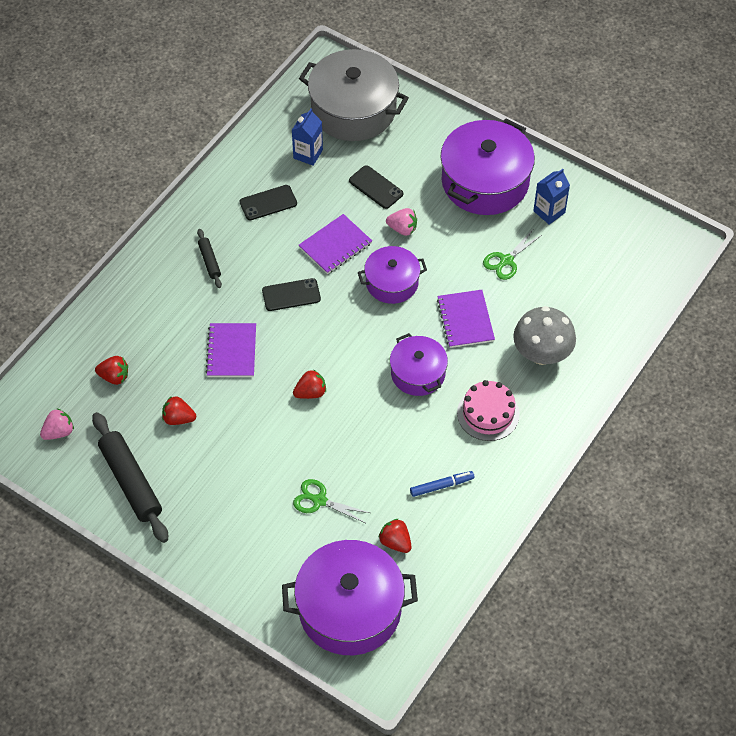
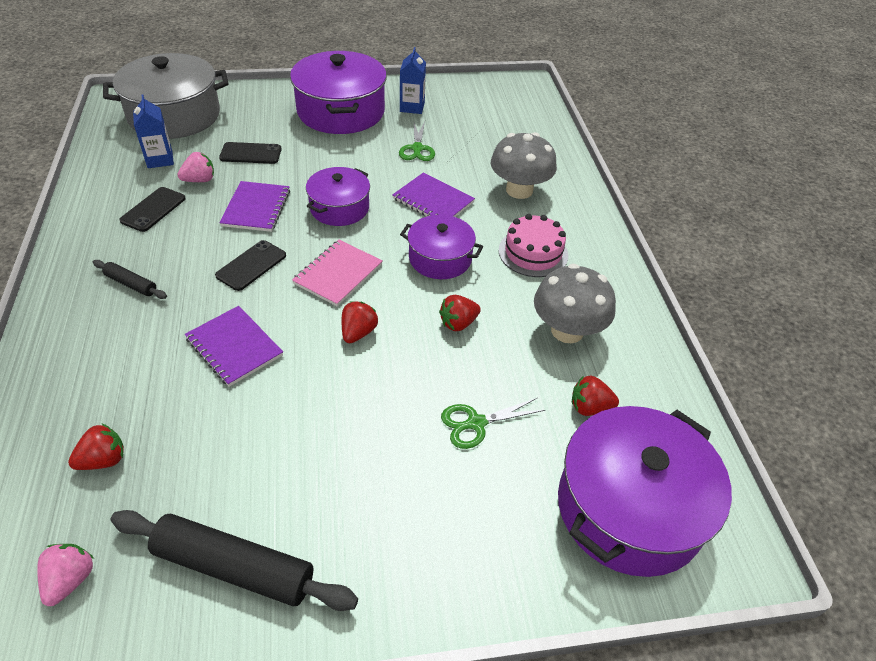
camera: 45 degrees left, 10 degrees down
(178, 418) = (232, 450): red strawberry -> red strawberry (458, 323)
(339, 339) = (338, 274): none -> pink notebook
(402, 229) = (306, 169): pink strawberry -> pink strawberry (200, 180)
(441, 486) = (567, 330): blue marker -> grey mushroom

